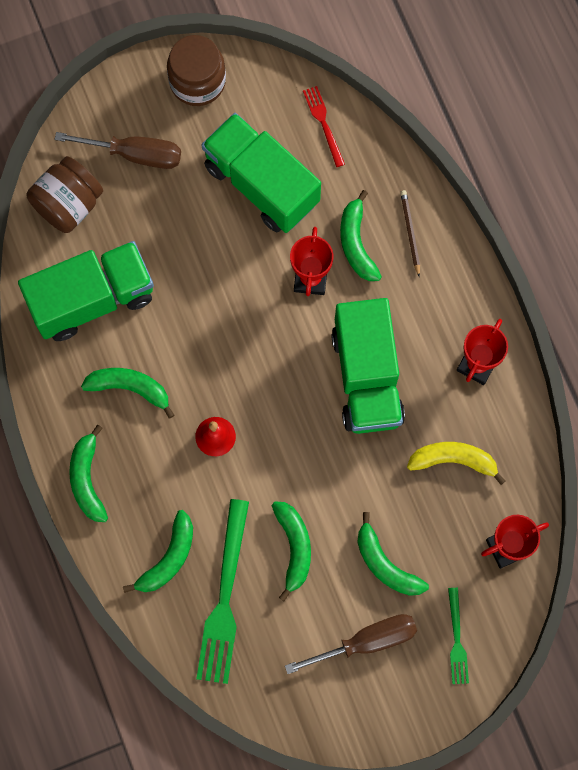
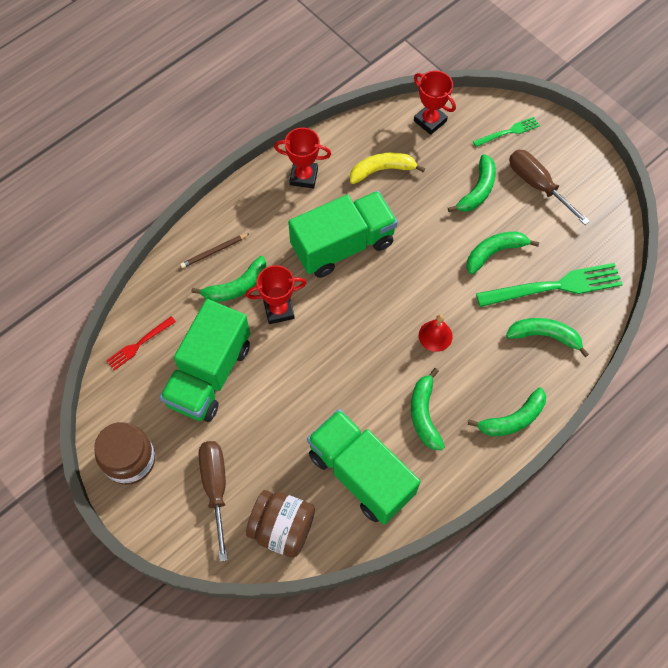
camera: 110 degrees left, 10 degrees down
(454, 460) = (382, 170): yellow banana -> yellow banana turned 90 degrees clockwise

